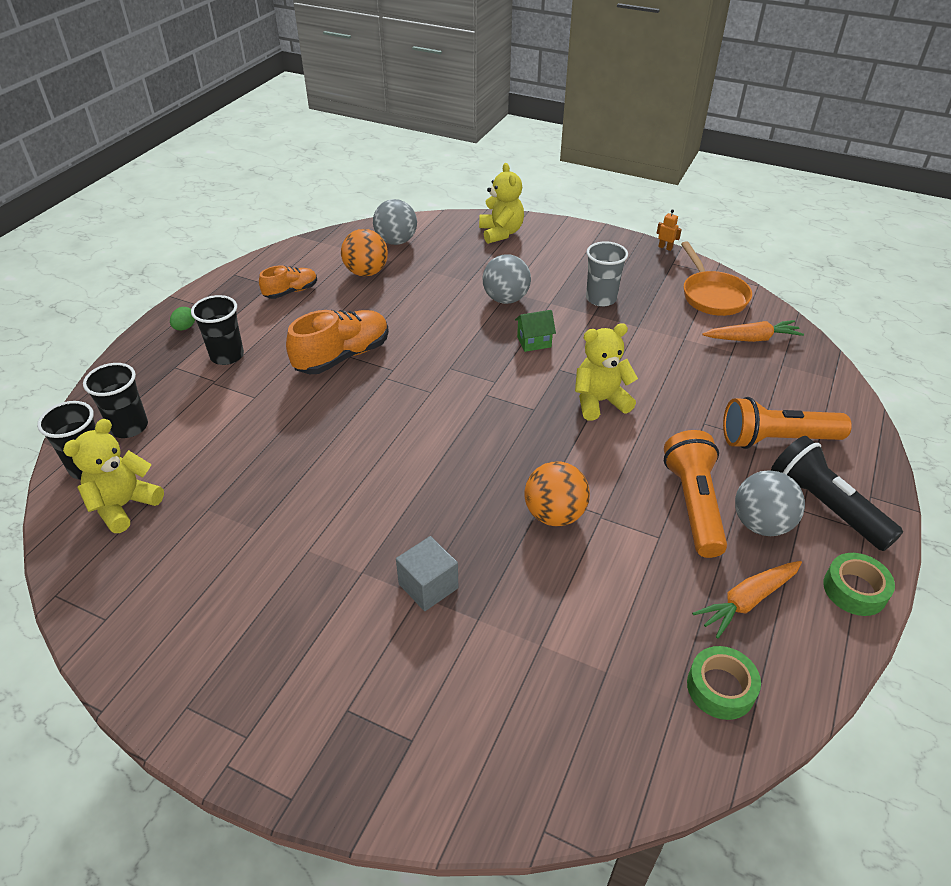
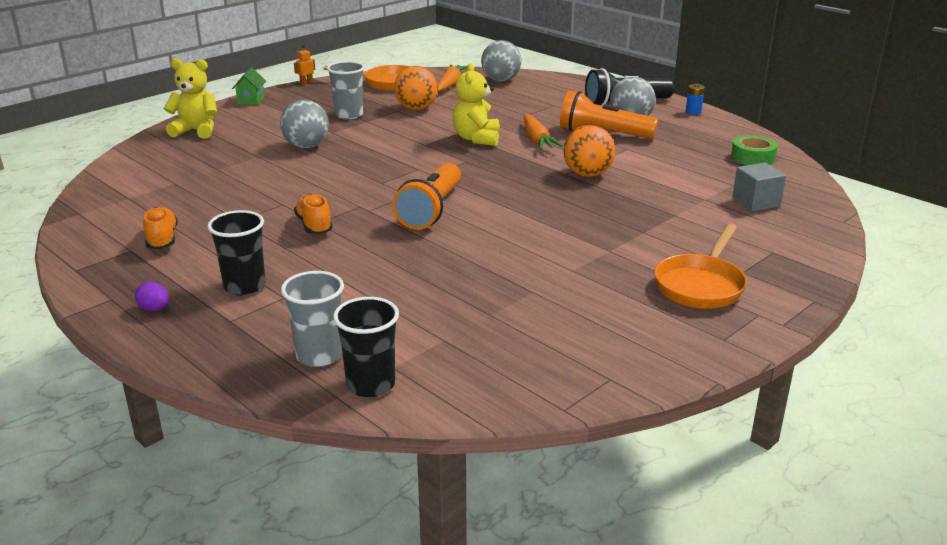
camera: 70 degrees left, 15 degrees down
(124, 505) = (453, 362): yellow teddy bear -> none
(129, 427) = (319, 355): black cup -> grey cup
(185, 327) = (154, 309): green egg -> purple egg
(301, 670) = (701, 285): none -> orange pan
(342, 356) = (314, 225): orange shoe -> orange shoe, size x0.59
(366, 272) = (179, 197): orange ball -> orange ball (416, 108)
(396, 241) = (140, 176): grey ball -> grey ball (501, 80)
(428, 586) = (636, 227): grey cube -> grey cube (756, 202)
(534, 342) = (380, 146): green house -> green house (251, 100)
(747, 601) = (691, 137): orange carrot -> orange carrot (537, 139)
(776, 439) = (558, 100): orange flashlight -> orange flashlight (431, 210)
(854, 590) = (693, 112): green tape -> blue battery

